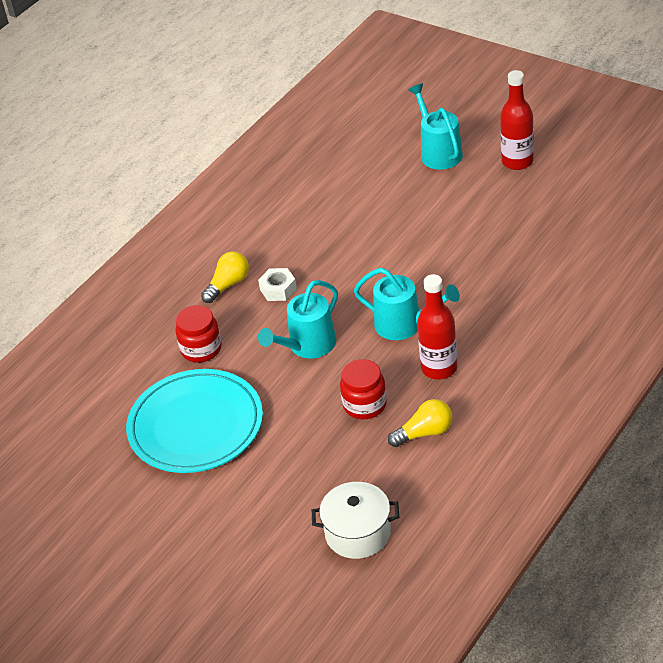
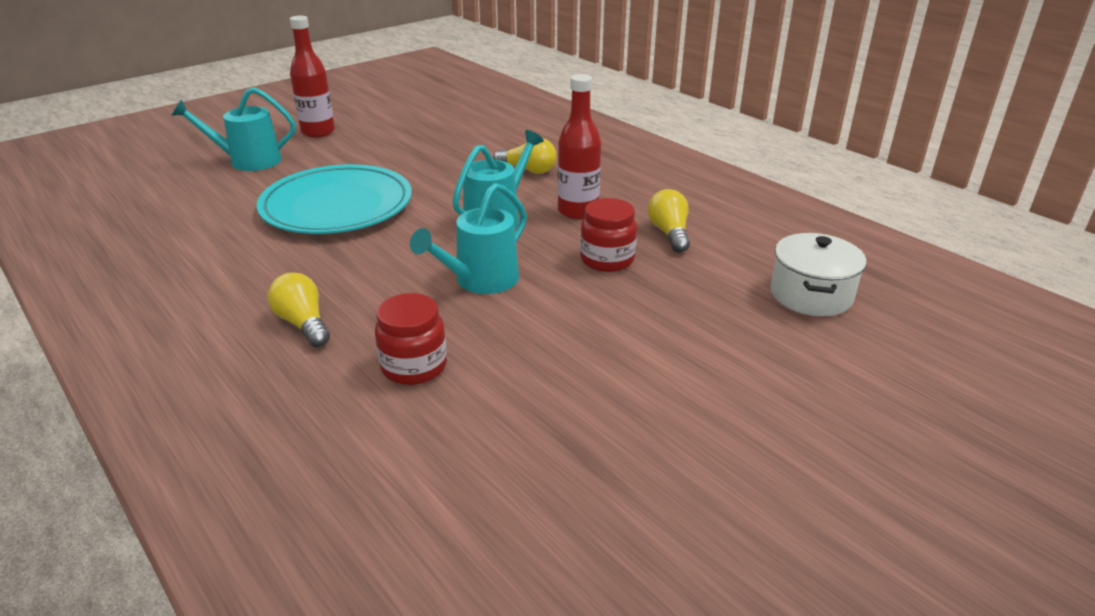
camera: 80 degrees left, 10 degrees down
(196, 425) = (570, 394): turquoise plate -> turquoise plate (337, 206)
(278, 289) = (356, 286): white nut -> none
(307, 346) = (480, 281): turquoise watering can -> turquoise watering can turned 75 degrees clockwise
(506, 315) = (528, 170): none -> yellow light bulb

